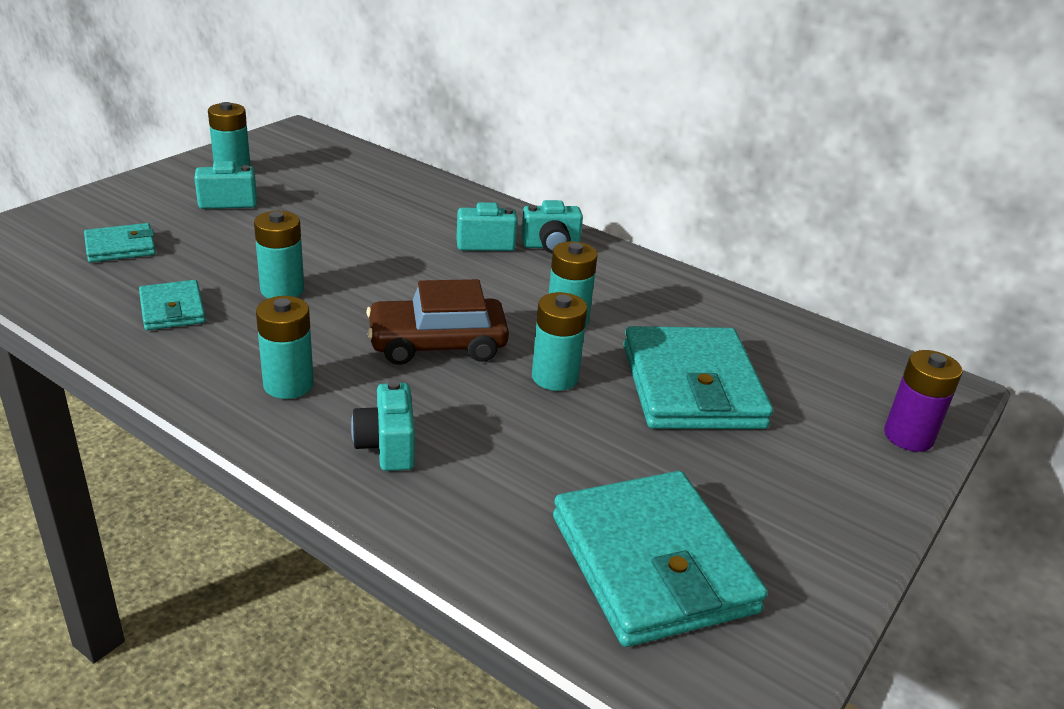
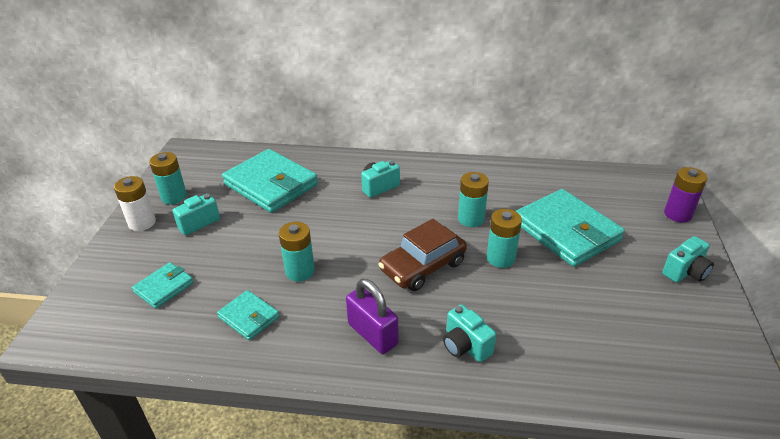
camera: 25 degrees left, 5 degrees up
(171, 181) = (142, 223): none -> white battery
(288, 384) = (372, 334): turquoise battery -> purple padlock
(551, 246) = (414, 173): turquoise camera -> turquoise camera (685, 272)
(653, 564) = (650, 345): turquoise wallet -> turquoise wallet (271, 184)

